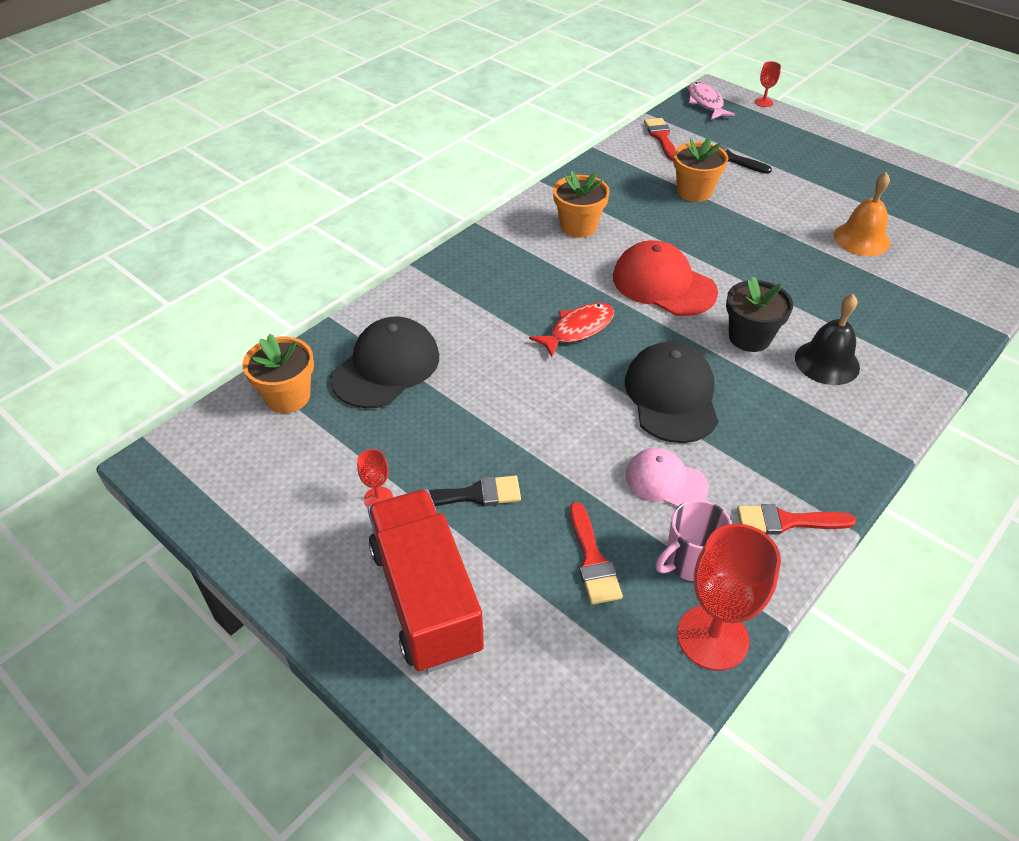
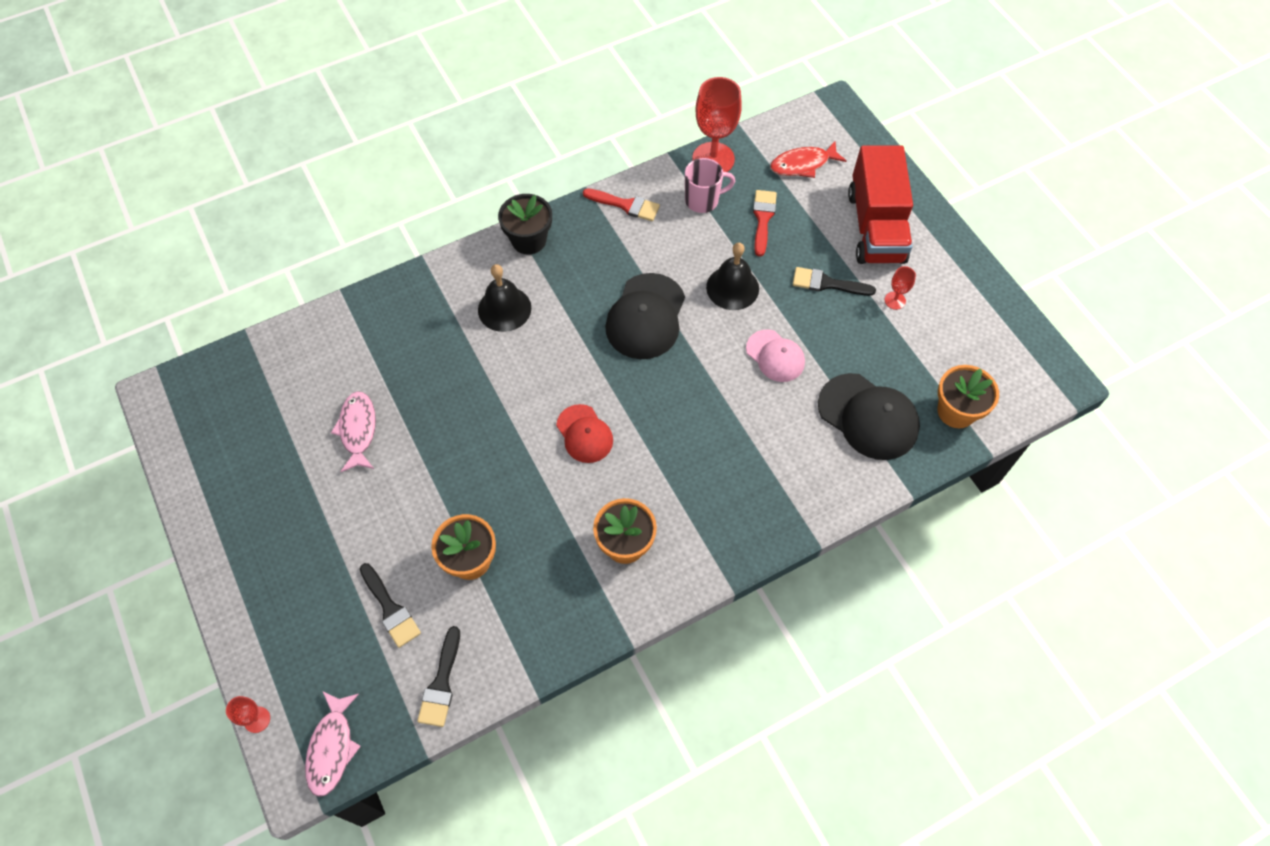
camera: 160 degrees left, 15 degrees up
(386, 367) = (868, 417): black cap -> black cap turned 105 degrees counterclockwise
(578, 329) = (689, 406): red fish -> red fish (803, 164)
(589, 455) = (732, 288): none -> black bell
(661, 137) = (441, 683): red brush -> black brush
(663, 284) = (584, 434): red cap -> red cap, size x0.62
(665, 481) = (688, 253): pink cap -> pink cap (775, 356)
(749, 337) = (548, 351): black flower pot -> black flower pot (529, 240)
(861, 239) = (358, 430): orange bell -> pink fish

